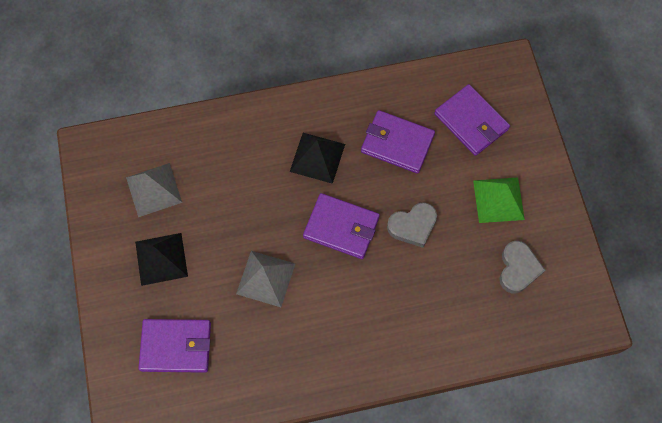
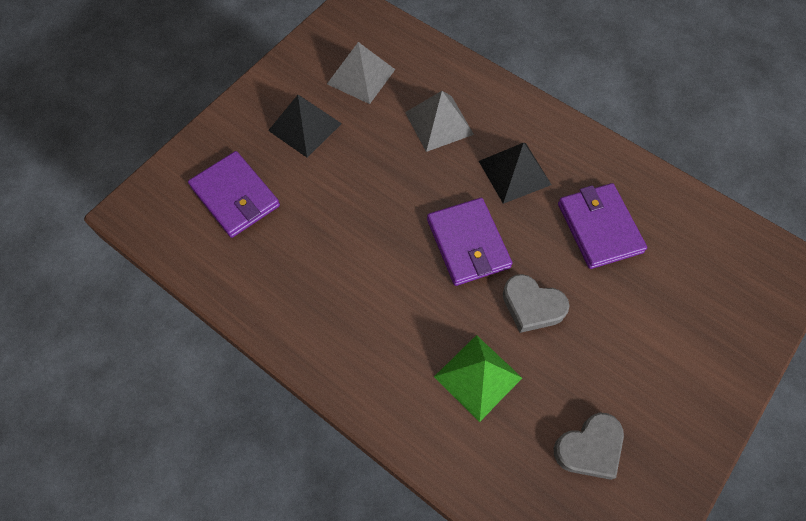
camera: 50 degrees right, 5 degrees down
(266, 278) = (360, 218): grey pyramid -> grey pyramid (439, 123)
(471, 122) = (694, 277): purple wallet -> none
(498, 199) = (642, 368): green pyramid -> green pyramid (478, 377)

